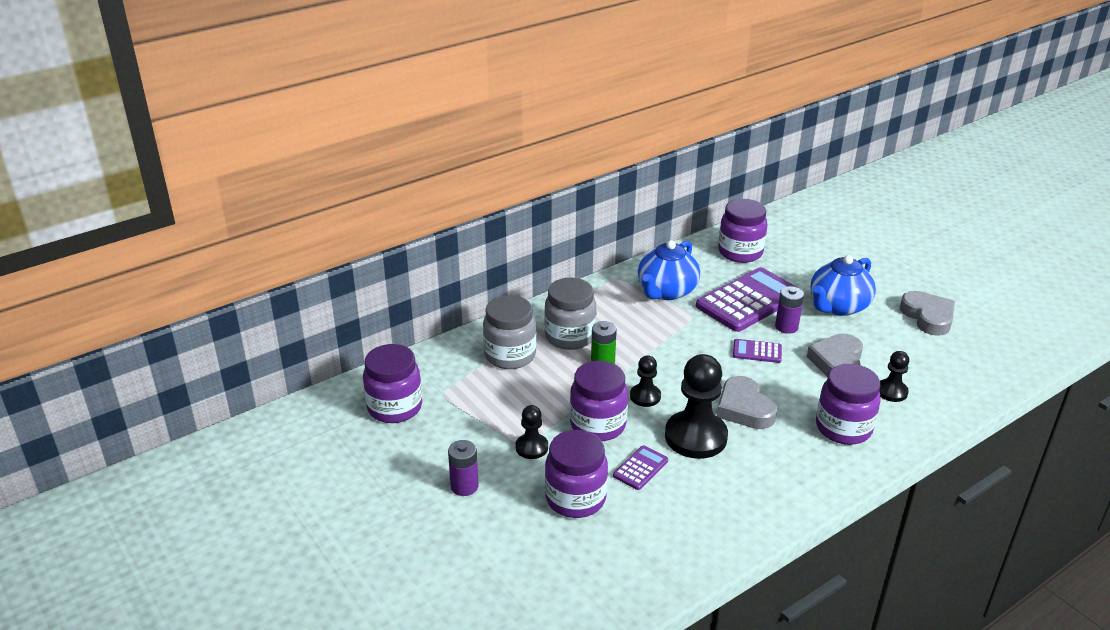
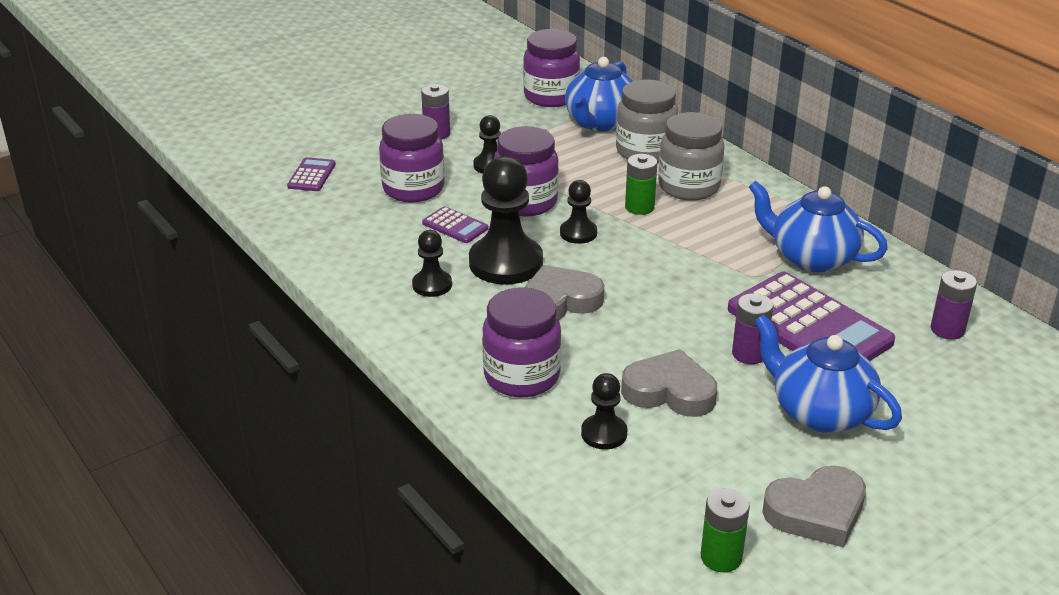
camera: 90 degrees right, 0 degrees up
(453, 378) = (600, 122): none -> blue teapot
(736, 479) = (432, 285): none -> black pawn
(740, 252) = (947, 329): purple jar -> purple battery
(757, 352) = (682, 322): purple calculator -> purple calculator (311, 175)
(981, 352) = (721, 557): none -> green battery

